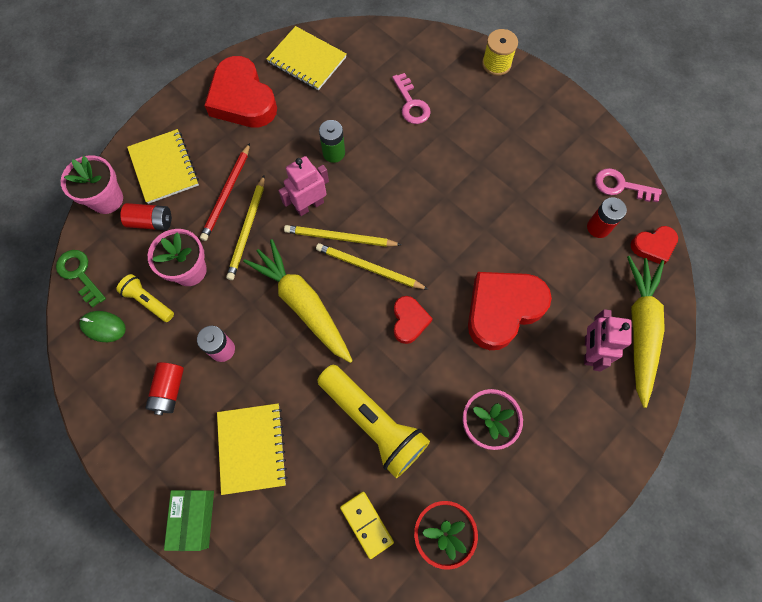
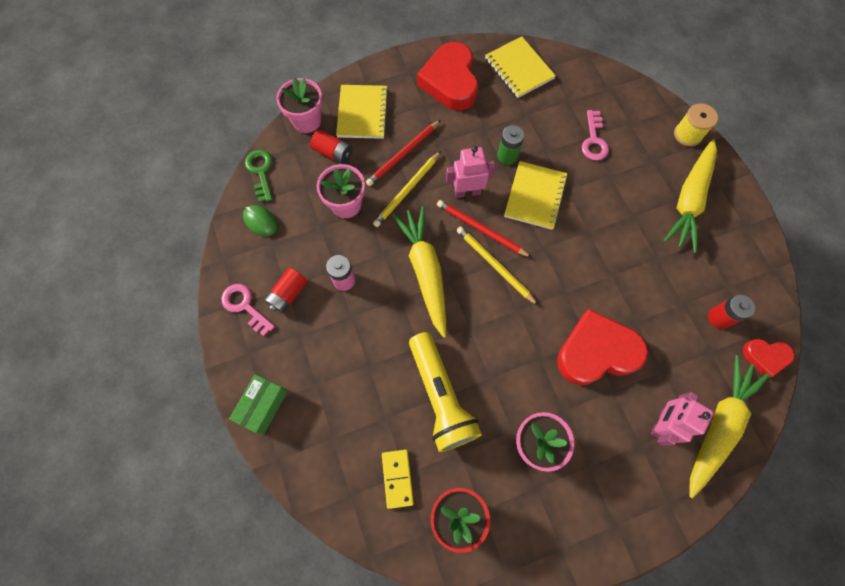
camera: 25 degrees right, 0 degrees up
(148, 301) = (303, 216): yellow flashlight -> none
(252, 448) = (332, 371): yellow notebook -> yellow notebook (535, 196)
(340, 238) = (481, 229): yellow pencil -> red pencil
(409, 321) = (509, 325): red heart -> none
(524, 127) = (689, 200): none -> yellow carrot
(621, 186) = (758, 289): pink key -> pink key (245, 306)

